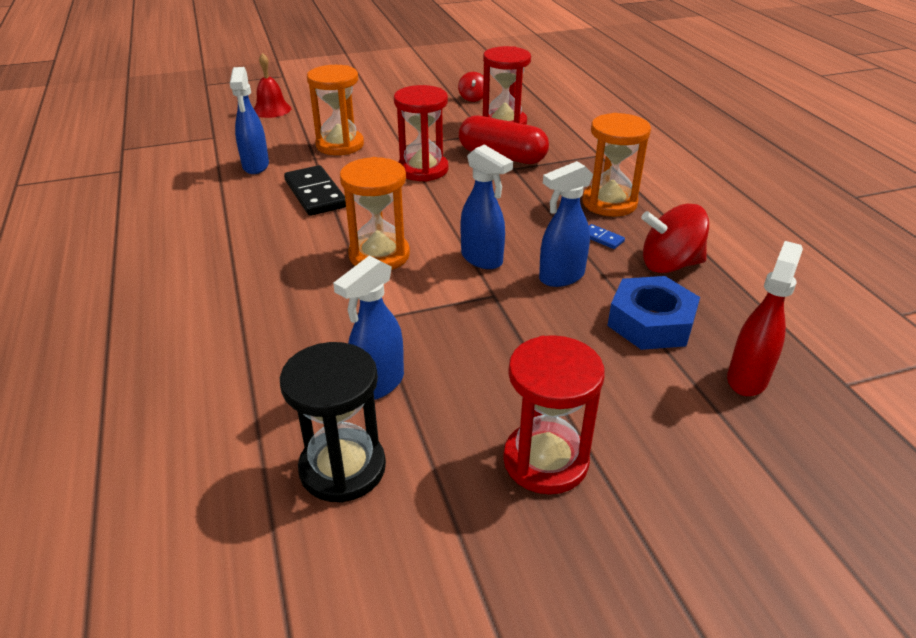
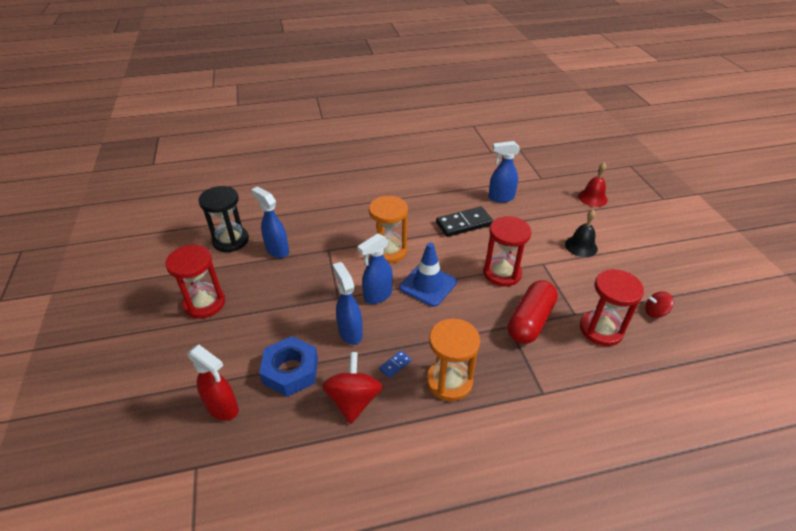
camera: 95 degrees right, 5 degrees up
(340, 145) = (537, 232): orange hourglass -> none
(370, 123) = (581, 246): none -> black bell
(452, 220) = (428, 285): none -> blue traffic cone

